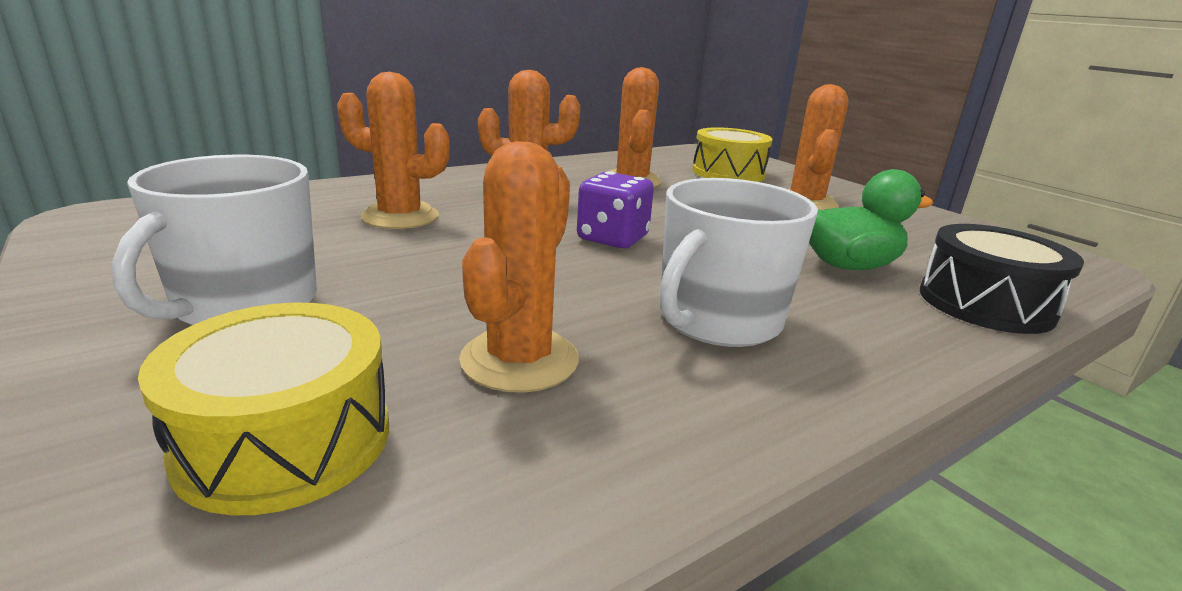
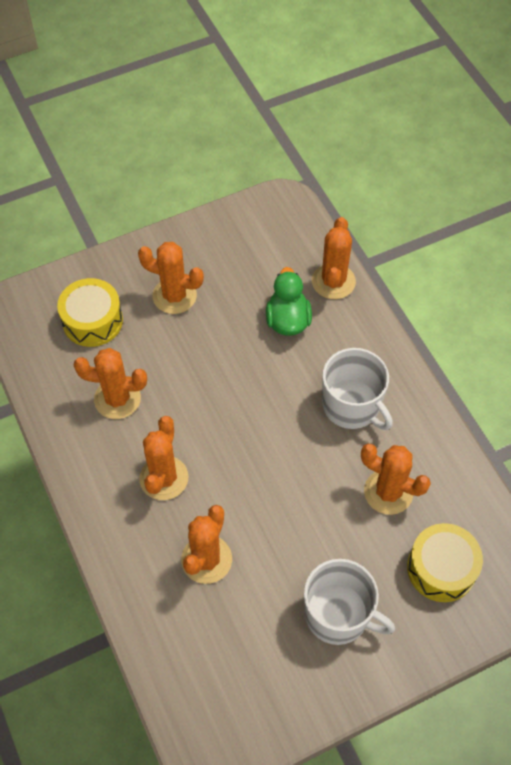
camera: 80 degrees left, 35 degrees up
(612, 238) = (246, 434): purple dice -> none
(985, 304) = (333, 281): black drum -> orange cactus

